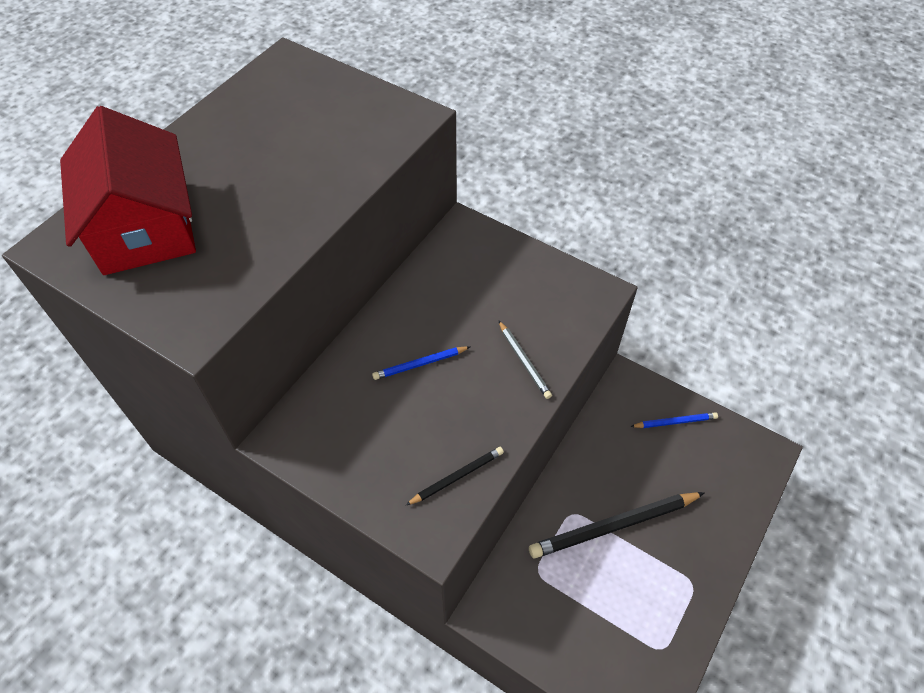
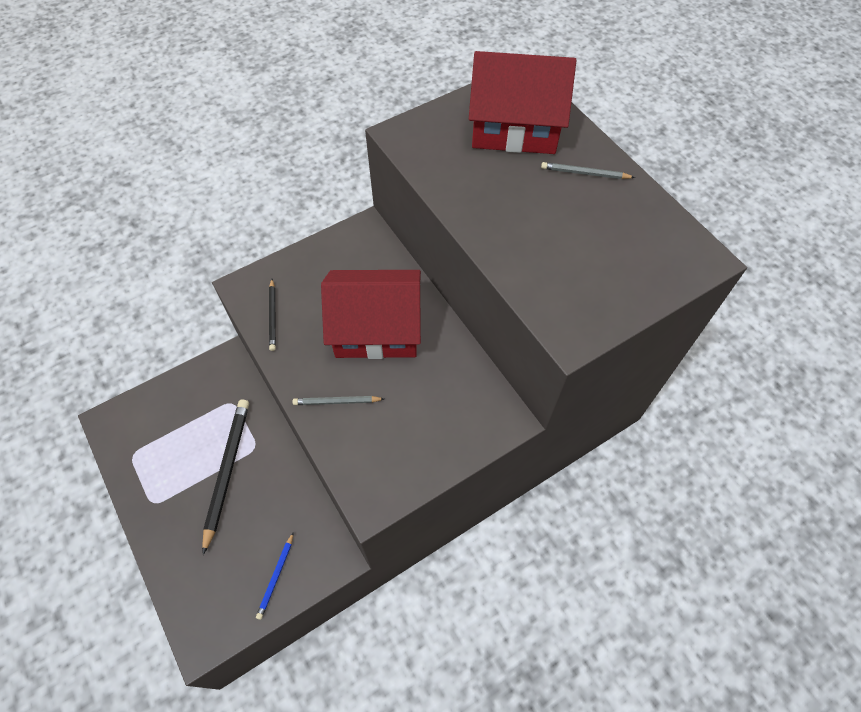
camera: 115 degrees right, 5 degrees up
(204, 152) = (585, 173): none -> grey pencil
(420, 364) = (376, 328): blue pencil -> red house

